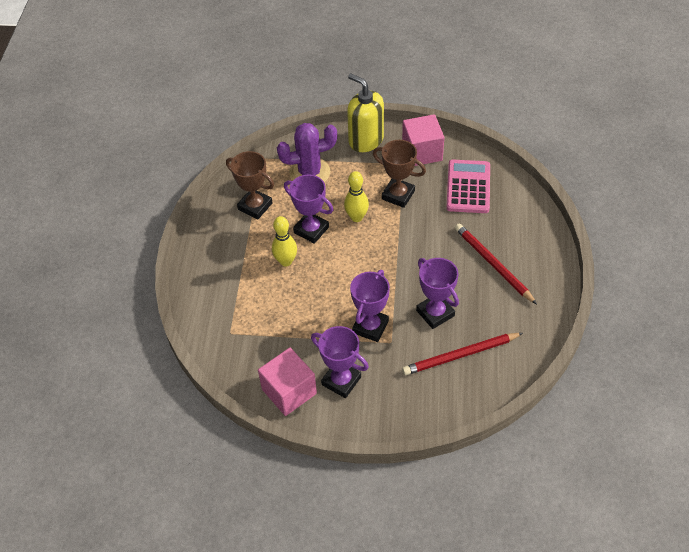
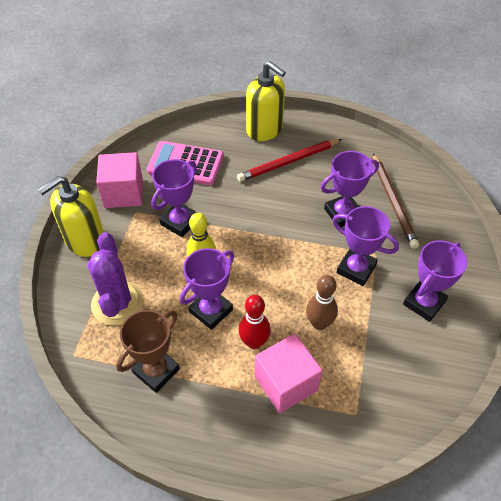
camera: 85 degrees left, 0 degrees up
(286, 261) = (254, 342): yellow bowling pin -> red bowling pin
(289, 391) = (439, 354): pink cube -> pink cube (286, 383)
(309, 303) = (319, 323): none -> brown bowling pin
(398, 195) = (180, 222): brown trophy -> purple trophy
(460, 355) = (393, 202): red pencil -> brown pencil
(534, 240) = (265, 129): none -> yellow soap dispenser

